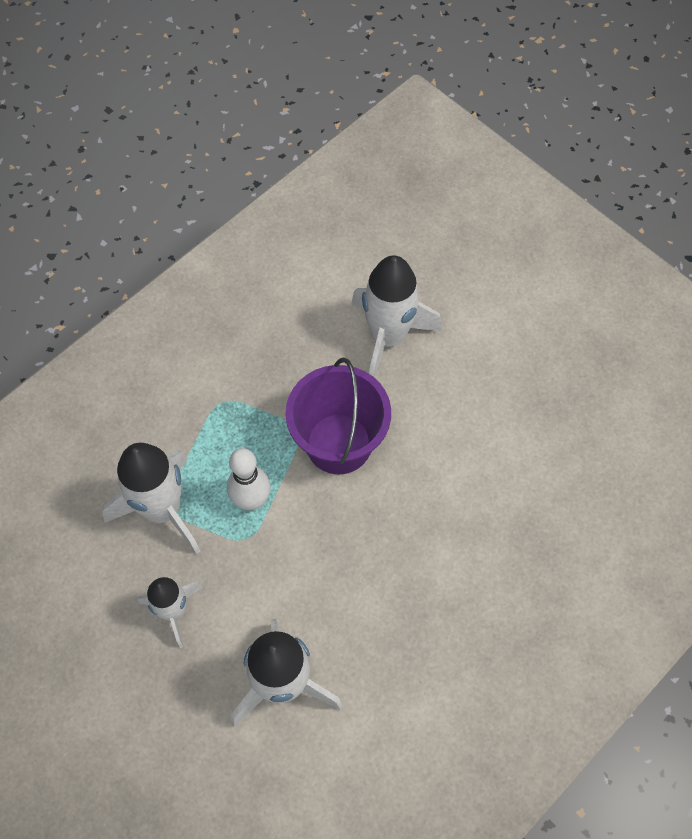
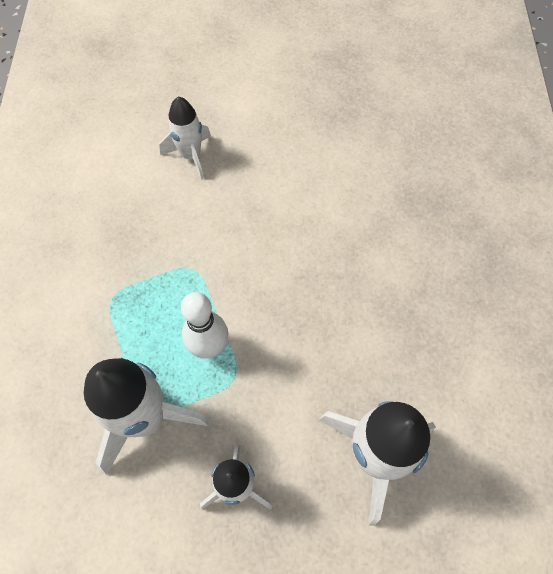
camera: 45 degrees left, 0 degrees up
(339, 443) = (231, 252): purple bucket -> none
(388, 337) = (191, 156): white rocket -> white rocket, size x0.61

